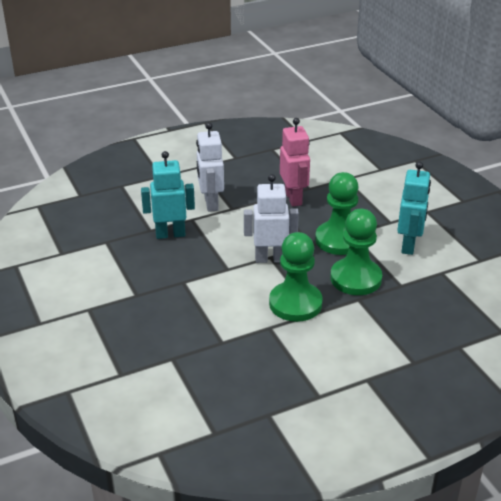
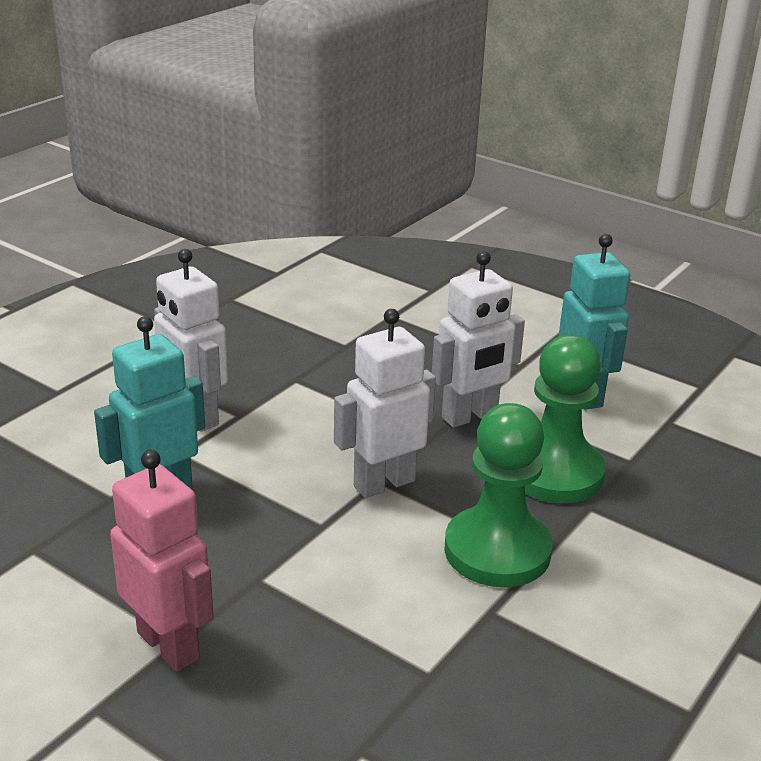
camera: 30 degrees left, 5 degrees down
(294, 198) = (335, 369): pink robot -> pink robot (169, 645)
(339, 240) = (470, 416): green pawn -> white robot

